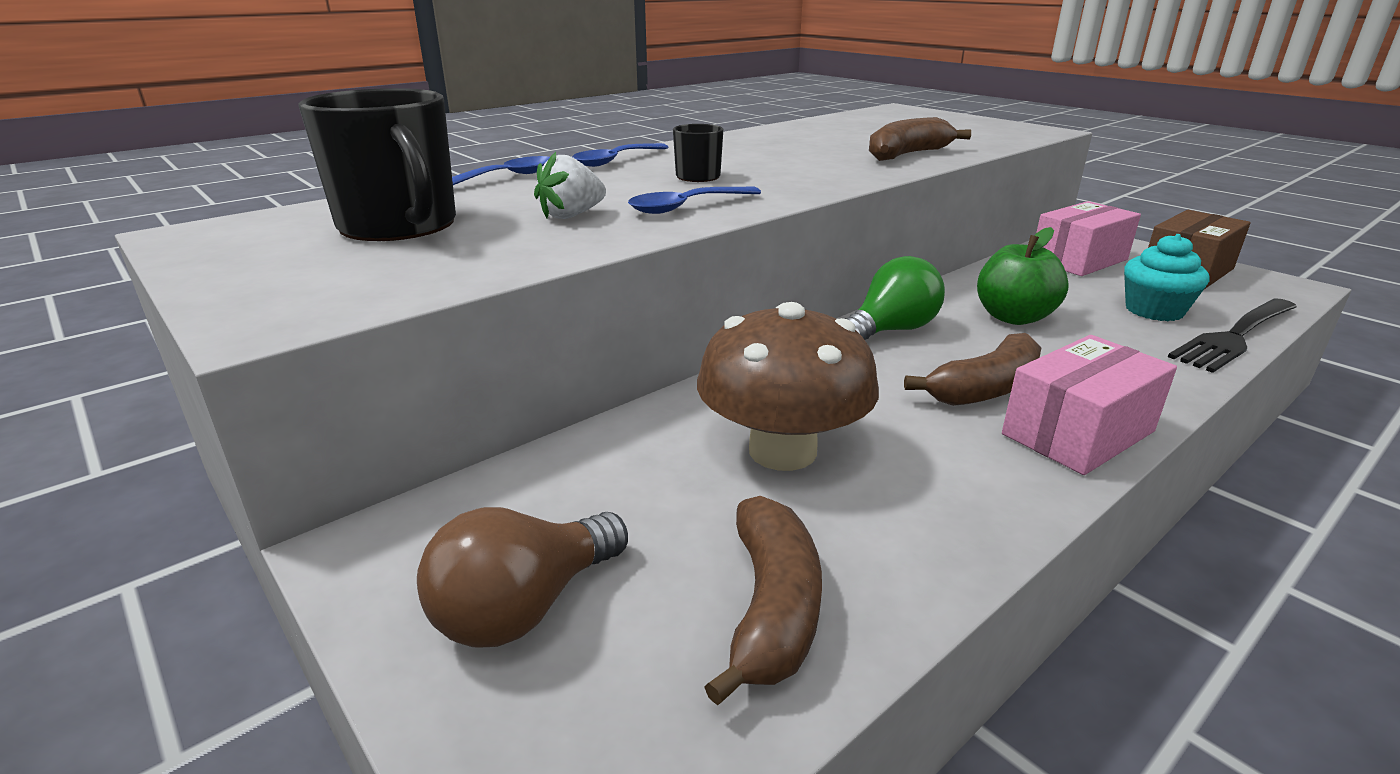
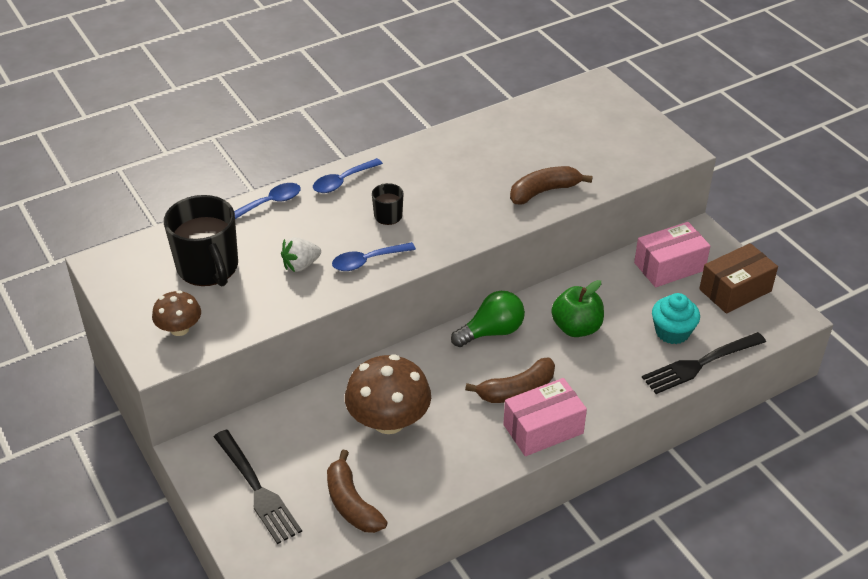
camera: 10 degrees right, 15 degrees up
(328, 285) = (179, 329): none -> brown mushroom
(524, 607) = (257, 489): brown light bulb -> black fork
(771, 608) = (352, 503): brown banana -> brown banana turned 135 degrees clockwise

